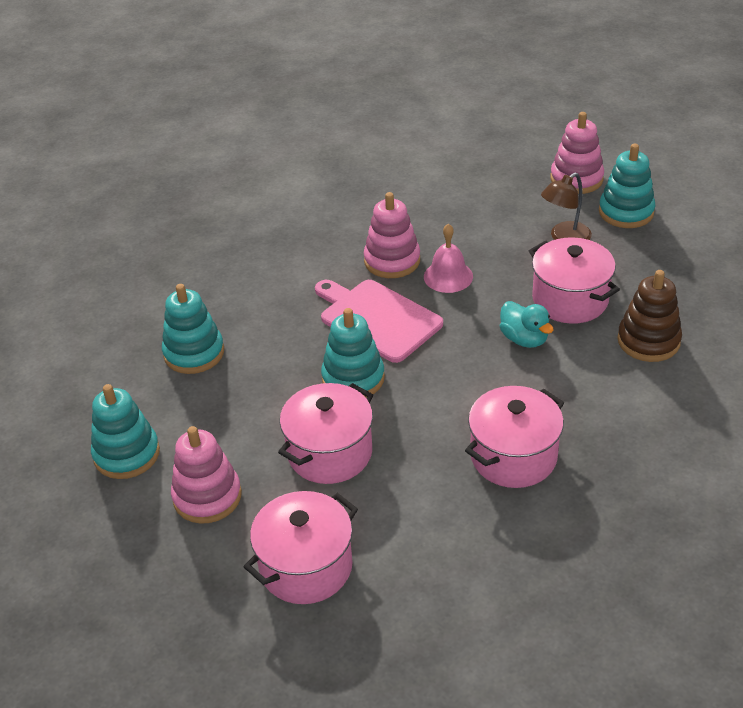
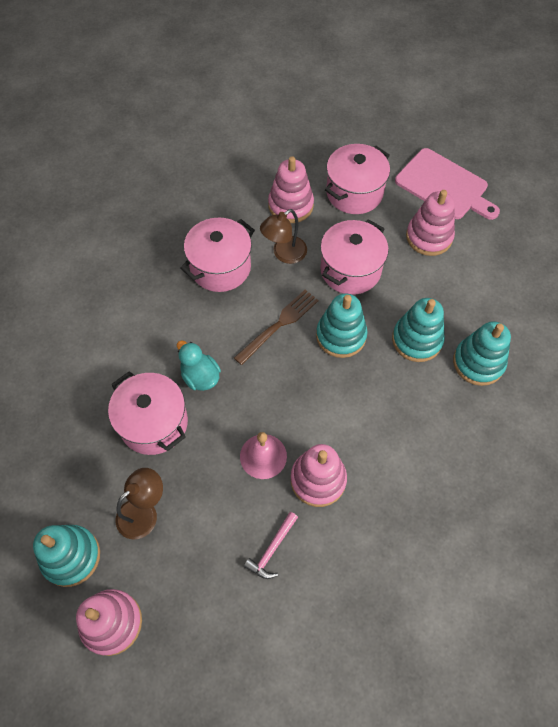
camera: 175 degrees right, 20 degrees up
(126, 454) = (497, 268): turquoise stacking toy -> turquoise stacking toy (417, 340)
(377, 319) = (326, 401): pink cutting board -> pink cutting board (444, 186)
(410, 546) = (290, 205): none -> pink stacking toy
(422, 473) = (284, 254): none -> brown lamp
(430, 390) = (279, 324): none -> brown fork
(438, 218) = (272, 549): none -> pink hammer
(648, 341) = (97, 374): brown stacking toy -> none

